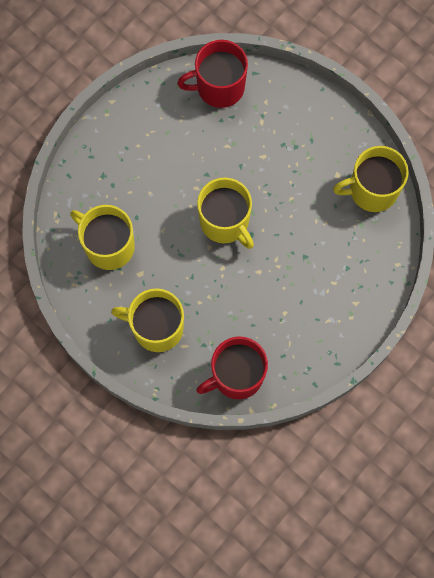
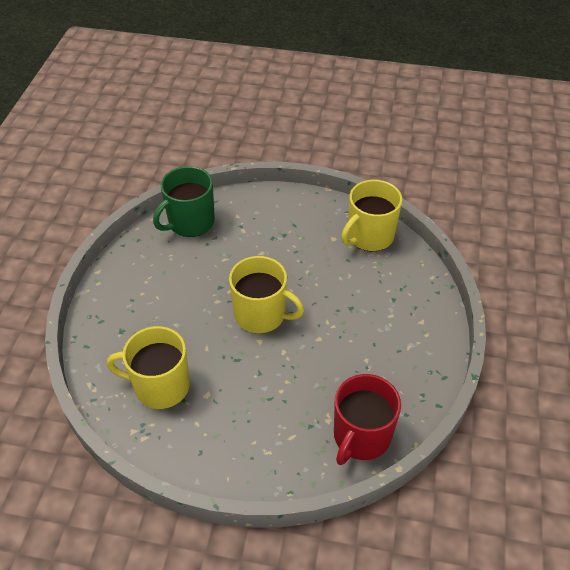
camera: 30 degrees left, 25 degrees down
(156, 327) = (253, 434): yellow mug -> none
(219, 87) = (190, 222): red mug -> green mug

